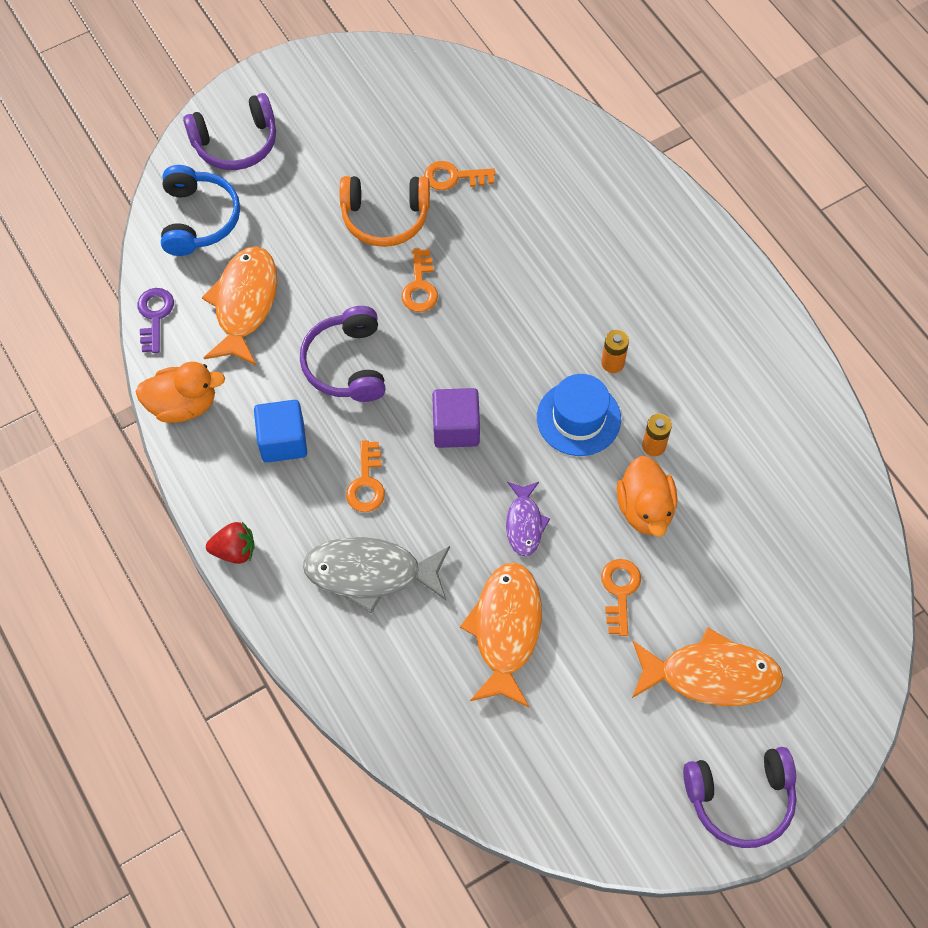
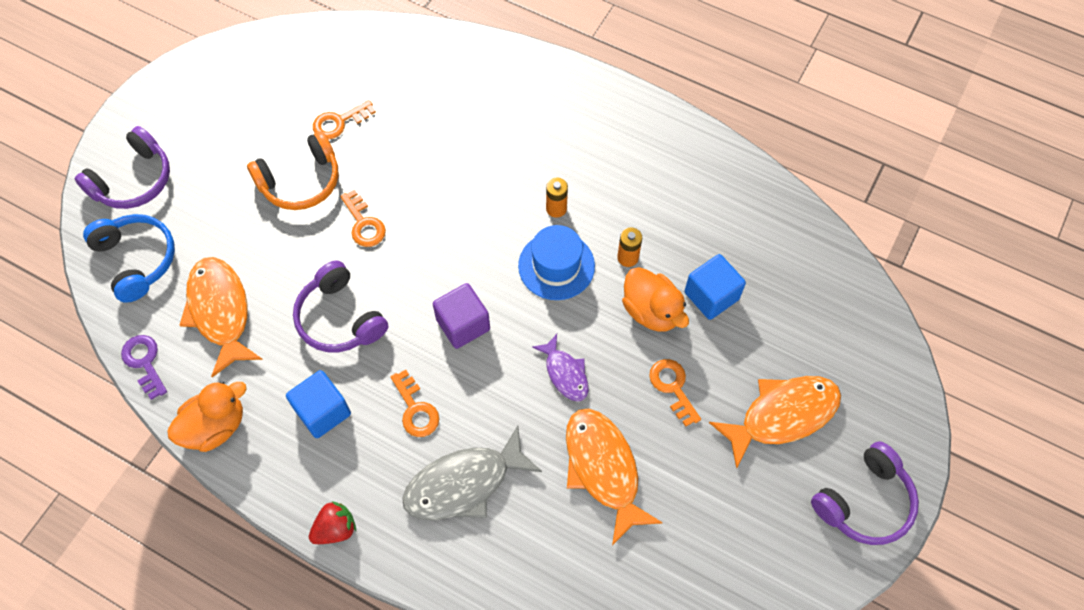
camera: 30 degrees left, 0 degrees up
(714, 525) = (711, 296): none -> blue cube

